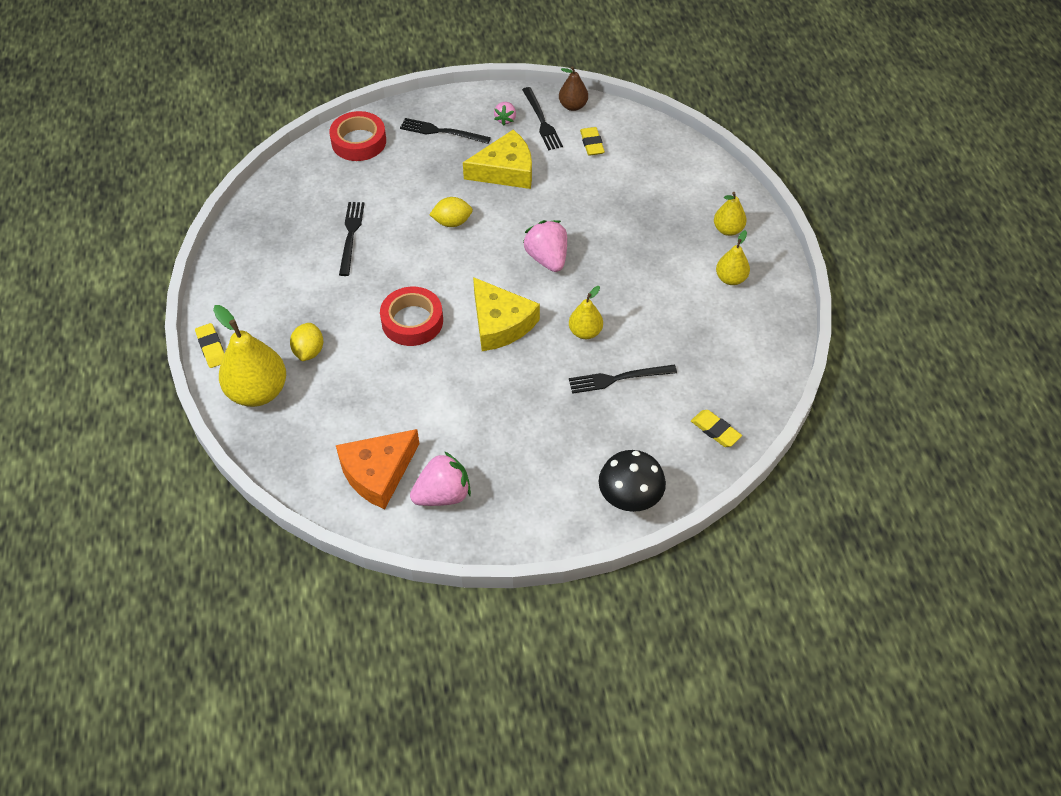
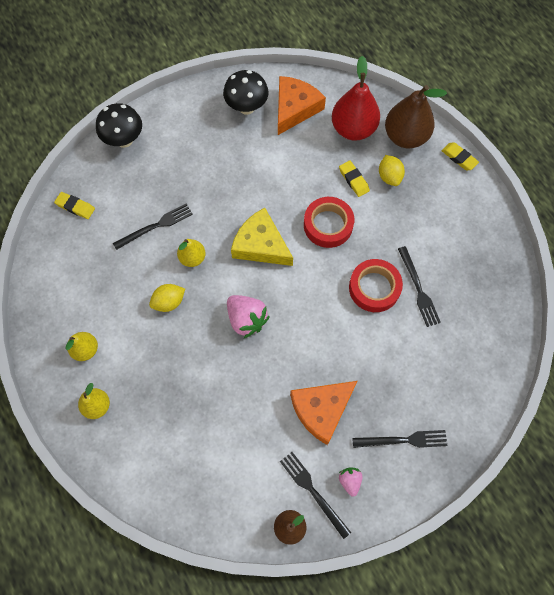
camera: 160 degrees right, 15 degrees up
(258, 392) = (405, 137): yellow pear -> brown pear
(317, 421) = (353, 129): none -> red pear
(359, 141) = (473, 399): red tape -> red tape (374, 288)
(443, 495) = (246, 107): pink strawberry -> black mushroom
(452, 222) = (342, 331): yellow lemon -> yellow lemon (169, 302)
(505, 170) = (321, 409): yellow cheese -> orange cheese
(592, 144) = (252, 476): yellow eraser -> yellow eraser (353, 180)

